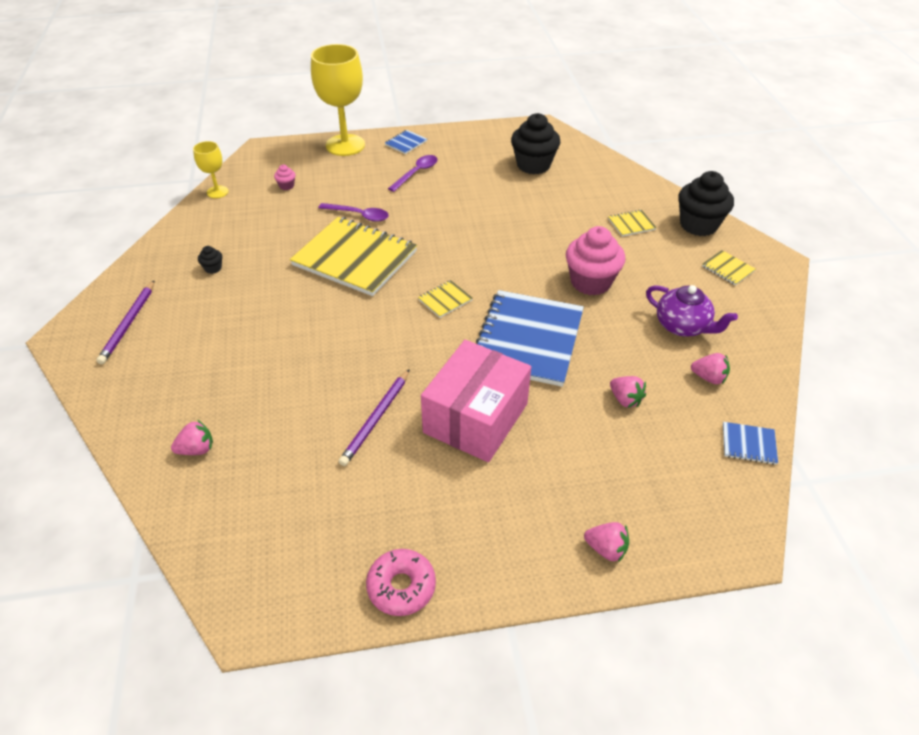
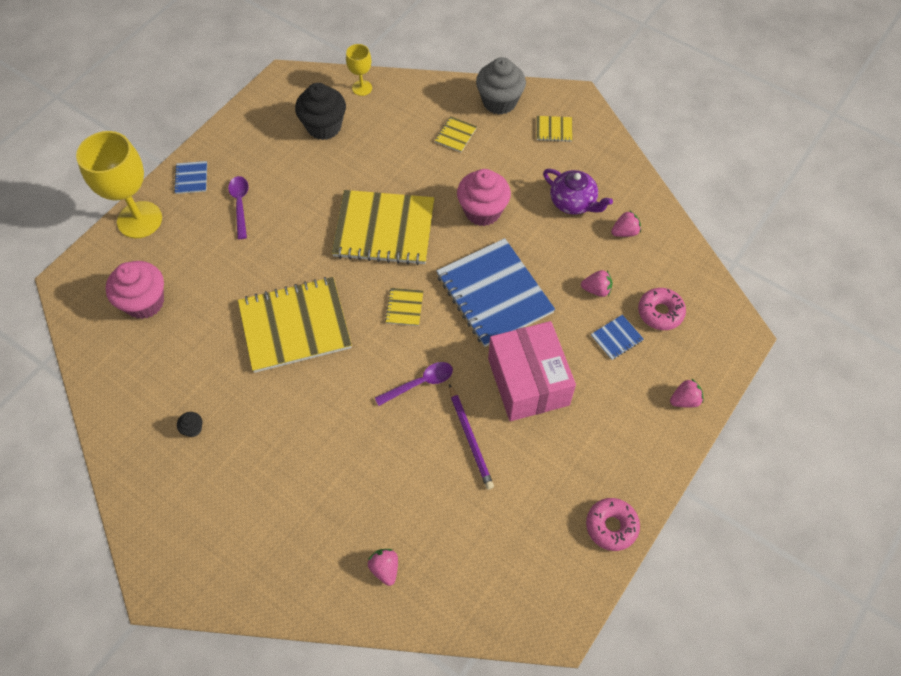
camera: 45 degrees left, 15 degrees up
(128, 324) = (195, 532): purple pencil -> none
(197, 449) = (385, 568): pink strawberry -> pink strawberry turned 45 degrees counterclockwise
(217, 192) = (89, 357): yellow goblet -> yellow goblet (362, 88)
(286, 186) = (144, 302): pink cupcake -> pink cupcake, size x2.38
(359, 215) = (246, 283): purple spoon -> purple spoon (420, 383)
(496, 245) = (384, 229): none -> yellow notebook
(669, 461) = (660, 312): none -> pink donut
(682, 326) = (573, 203): purple teapot -> purple teapot turned 45 degrees clockwise
(698, 225) = (499, 102): black cupcake -> grey cupcake
(748, 444) = (687, 263): blue notebook -> blue notebook (616, 338)

